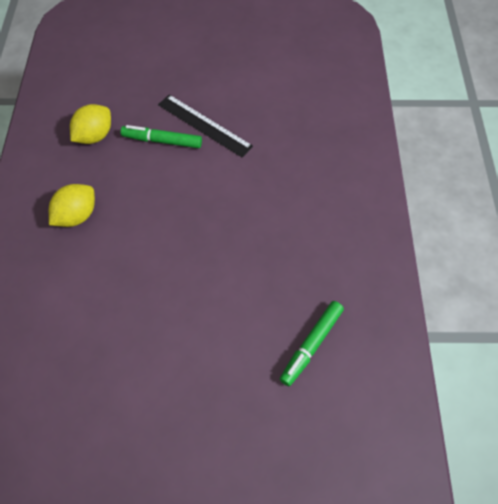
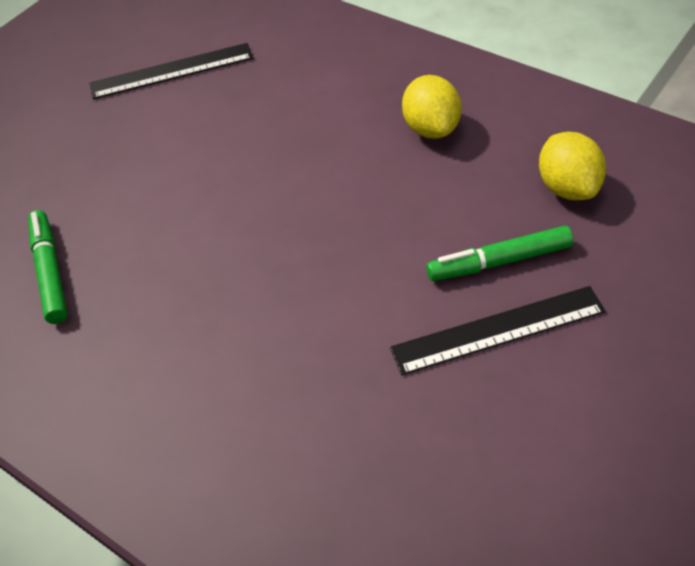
camera: 130 degrees right, 10 degrees down
(92, 419) = (171, 71): none -> black ruler
(162, 141) = (500, 261): green marker -> green marker turned 150 degrees counterclockwise

